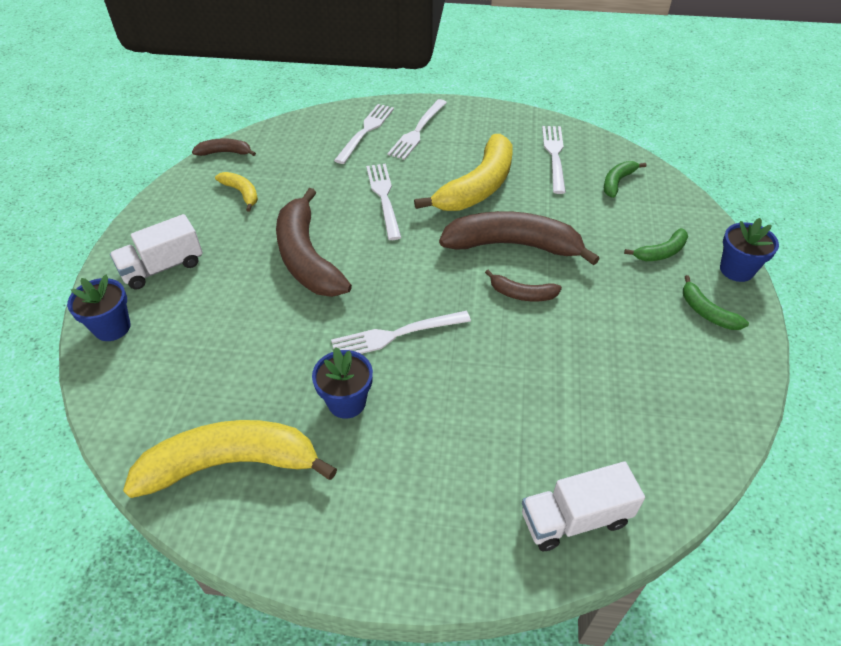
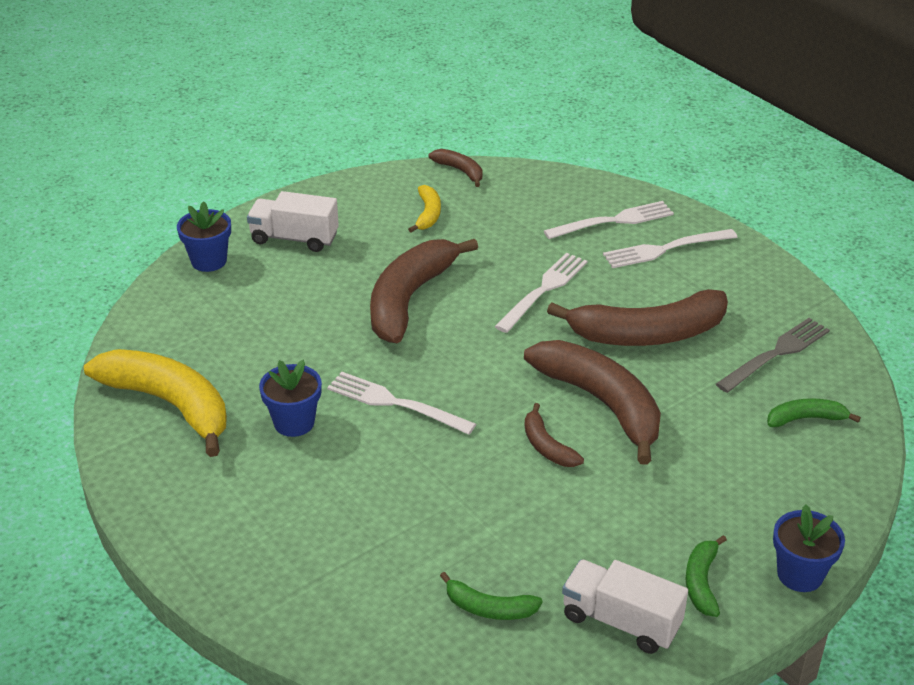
camera: 45 degrees right, 10 degrees down
(478, 187) = (647, 334): yellow banana -> brown banana
(554, 155) = (776, 353): white fork -> grey fork
(575, 518) = (341, 619): white truck -> white truck (621, 621)
(661, 252) = (743, 506): green banana -> green banana (489, 608)

